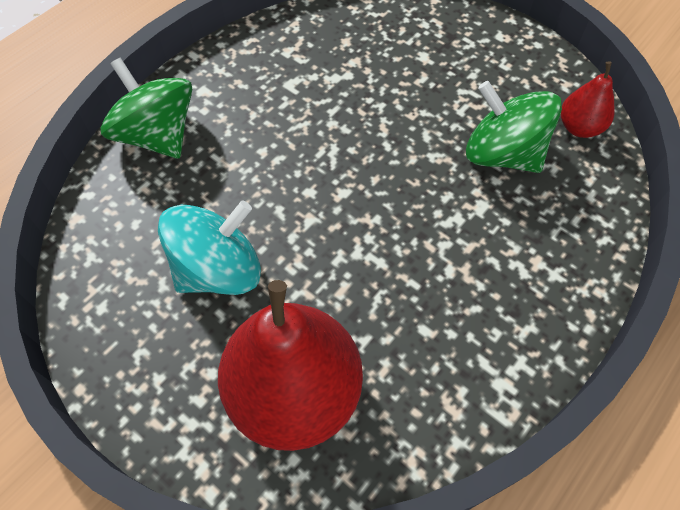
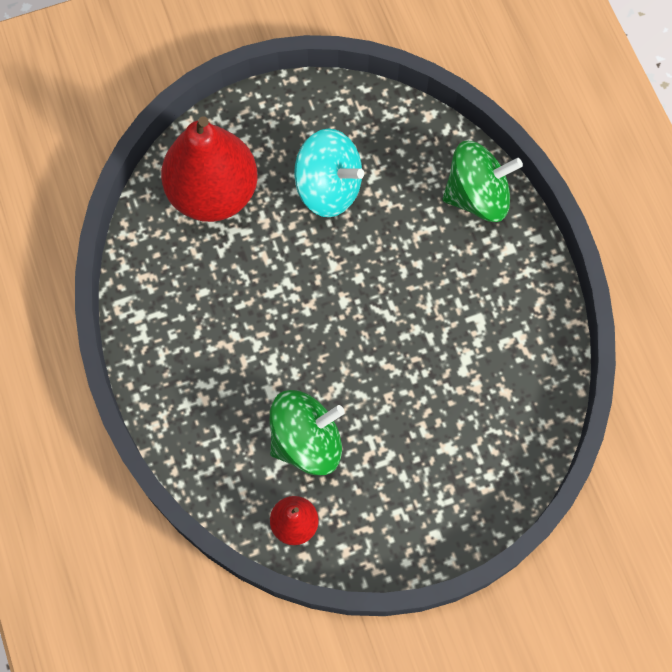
camera: 120 degrees right, 10 degrees up
(219, 270) = (328, 188): turquoise spinning top -> turquoise spinning top turned 60 degrees counterclockwise

